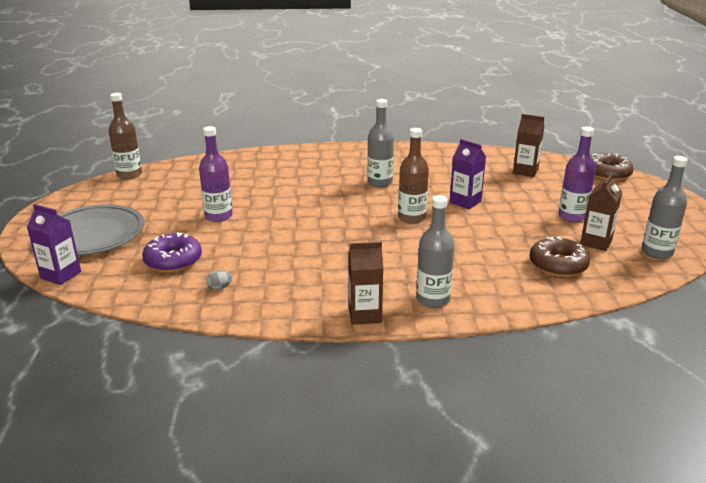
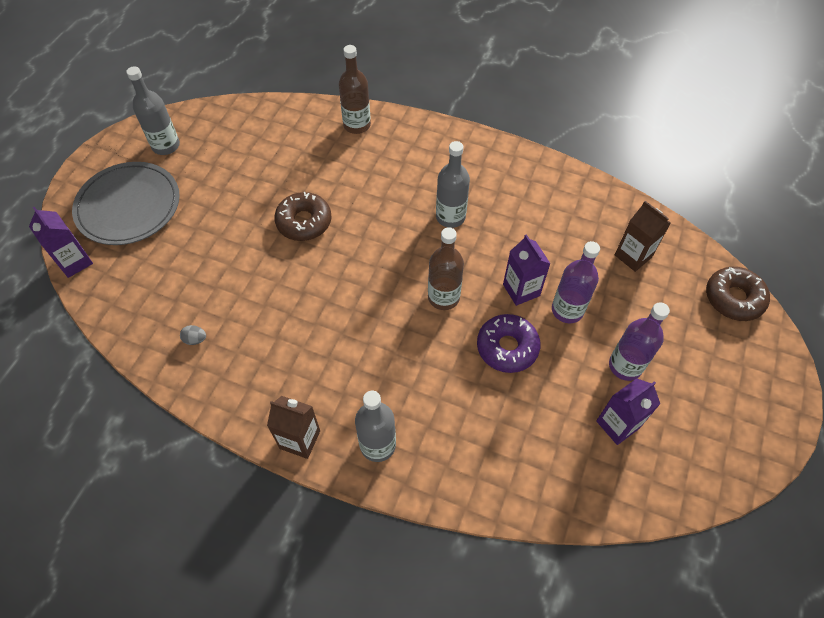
camera: 25 degrees right, 30 degrees up
(129, 174) = (208, 110): brown bottle -> brown bottle (357, 125)
(173, 260) = (177, 278): purple donut -> purple donut (507, 347)
(218, 216) = (254, 218): purple bottle -> purple bottle (567, 310)
(558, 265) = (545, 446): brown donut -> brown donut (304, 222)
(596, 242) = (617, 424): brown carton -> purple carton
(657, 252) = (676, 472): grey bottle -> grey bottle (166, 146)

